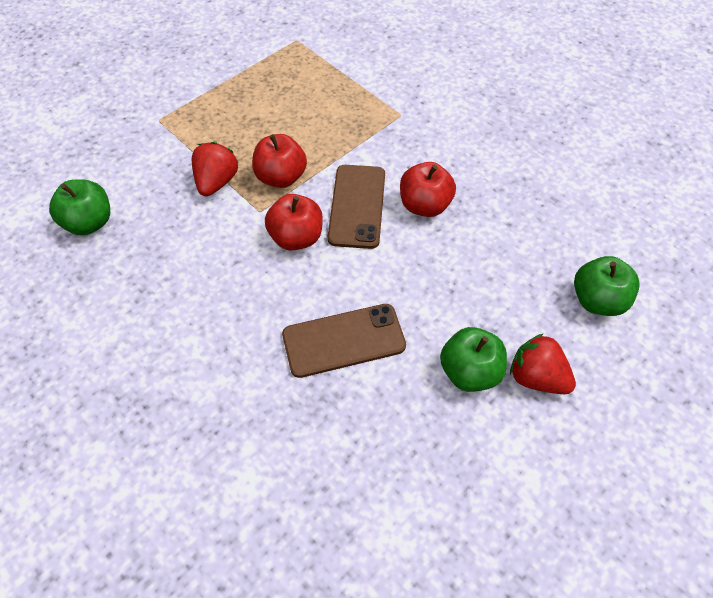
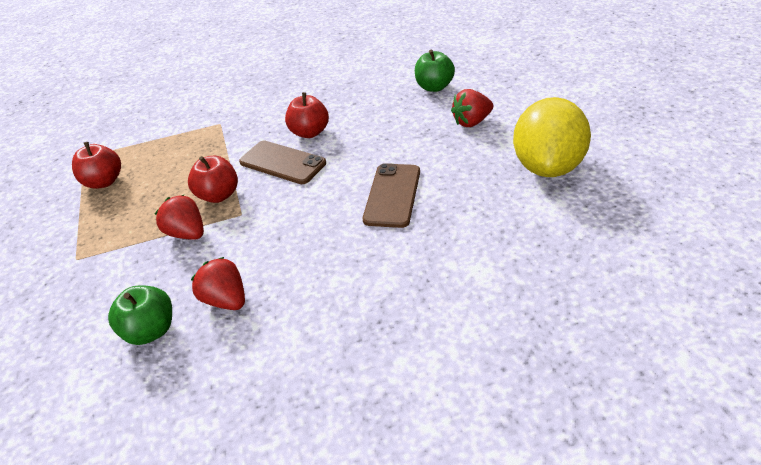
camera: 60 degrees left, 15 degrees down
(139, 260) = (226, 300): none -> red strawberry
(296, 237) = (284, 199): red apple -> red apple (104, 182)
(470, 372) = (452, 146): green apple -> none
(478, 509) = (547, 167): none -> yellow lemon

